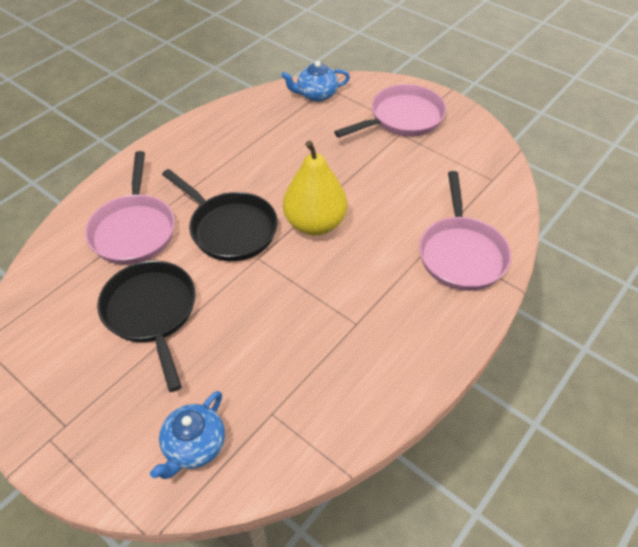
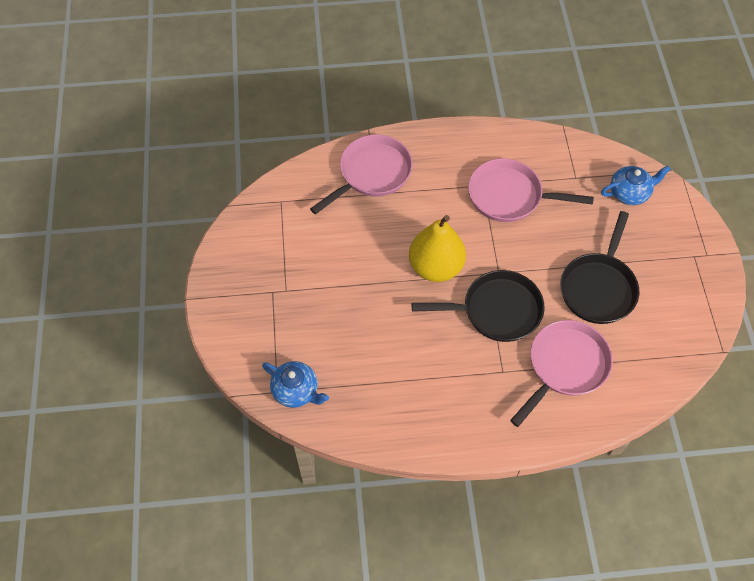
camera: 135 degrees left, 10 degrees up
(230, 229) = (496, 310): black pan -> black pan turned 90 degrees clockwise
(402, 118) = (264, 303): pink pan -> pink pan (509, 196)

